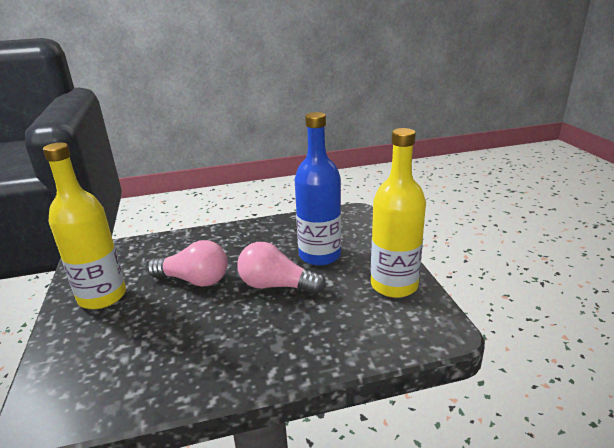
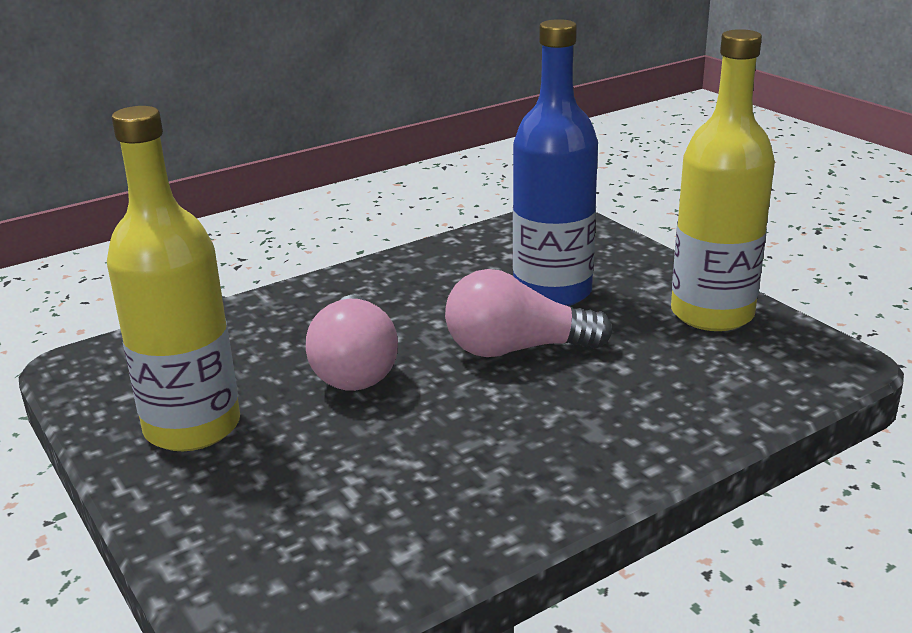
camera: 20 degrees left, 0 degrees up
(194, 280) = (355, 368): pink light bulb -> pink light bulb turned 90 degrees clockwise

